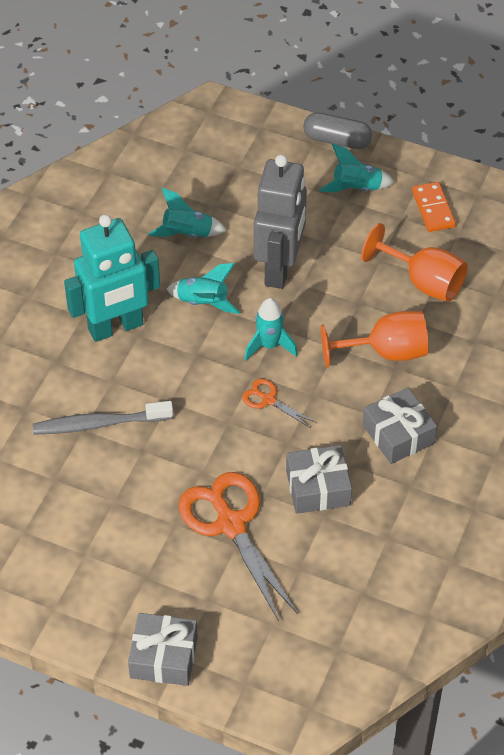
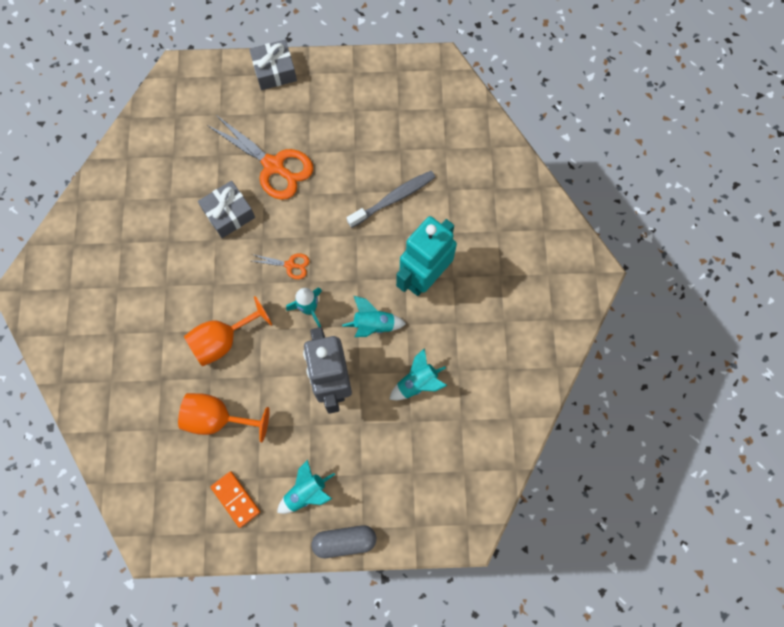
camera: 155 degrees right, 20 degrees up
(398, 434) = (190, 276): grey gift -> none

